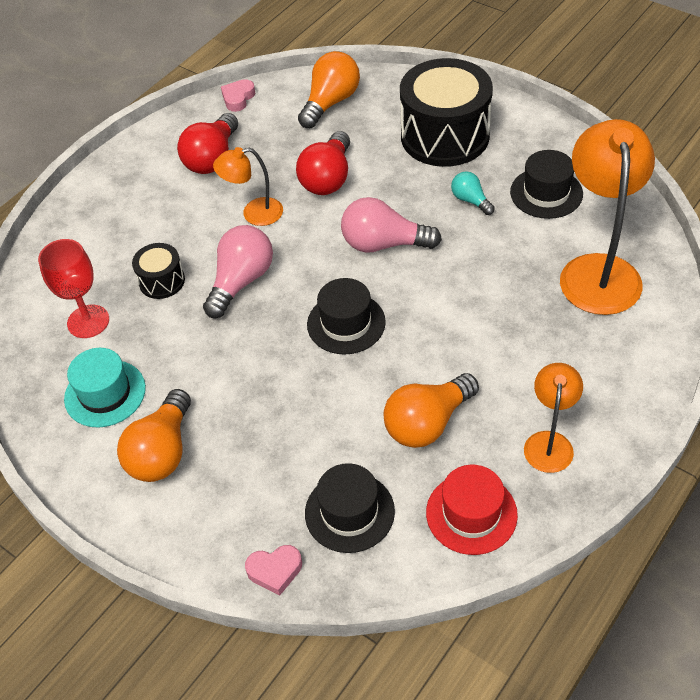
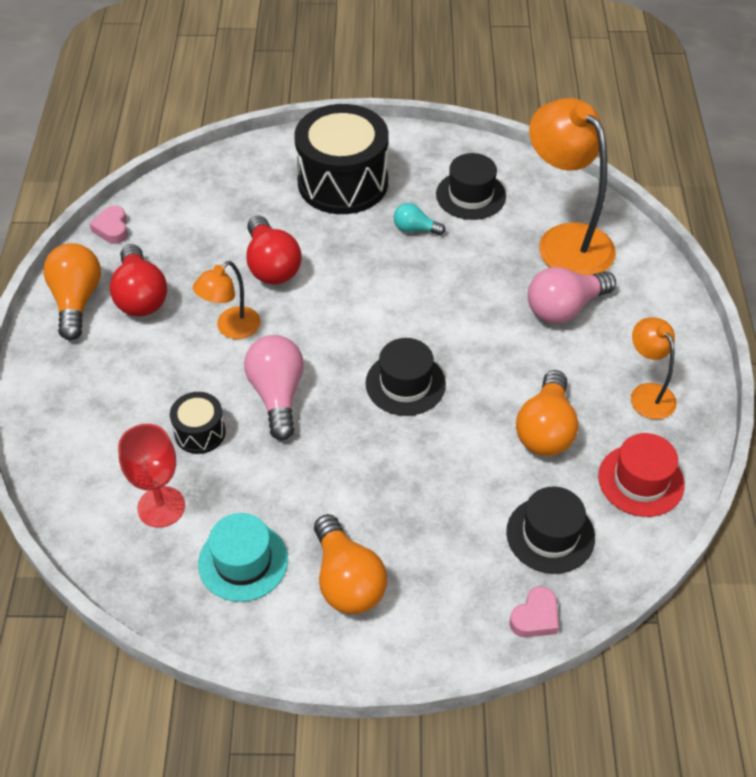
camera: 40 degrees left, 0 degrees up
(330, 102) = (209, 195): orange light bulb -> orange light bulb (76, 301)
(384, 244) = (375, 300): pink light bulb -> pink light bulb (564, 308)

